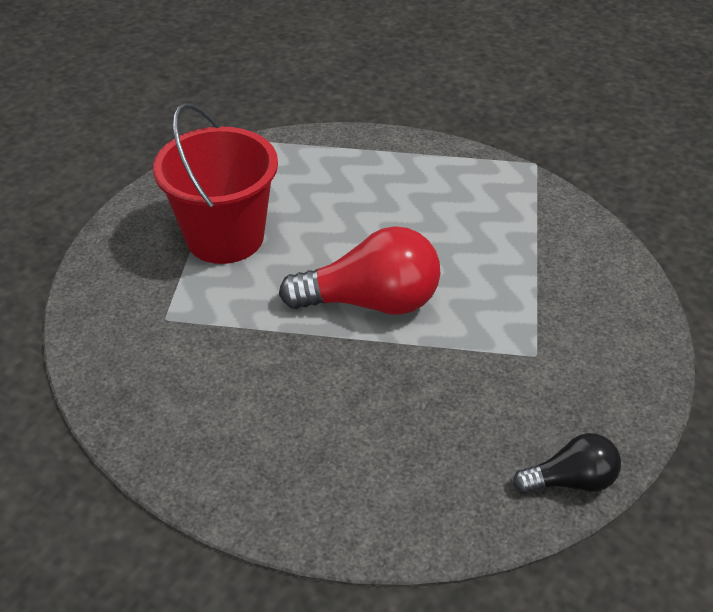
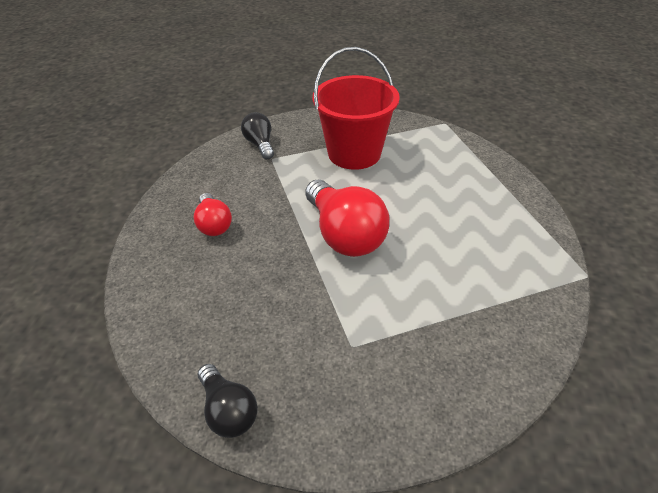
camera: 65 degrees right, 0 degrees up
(120, 321) = (260, 144): none -> black light bulb
(264, 420) = (214, 224): none -> red light bulb

